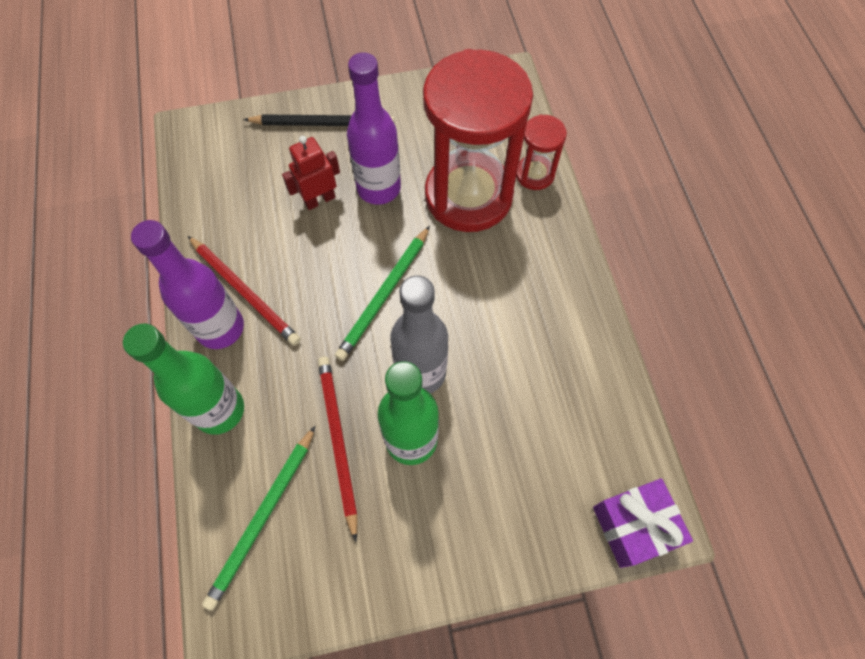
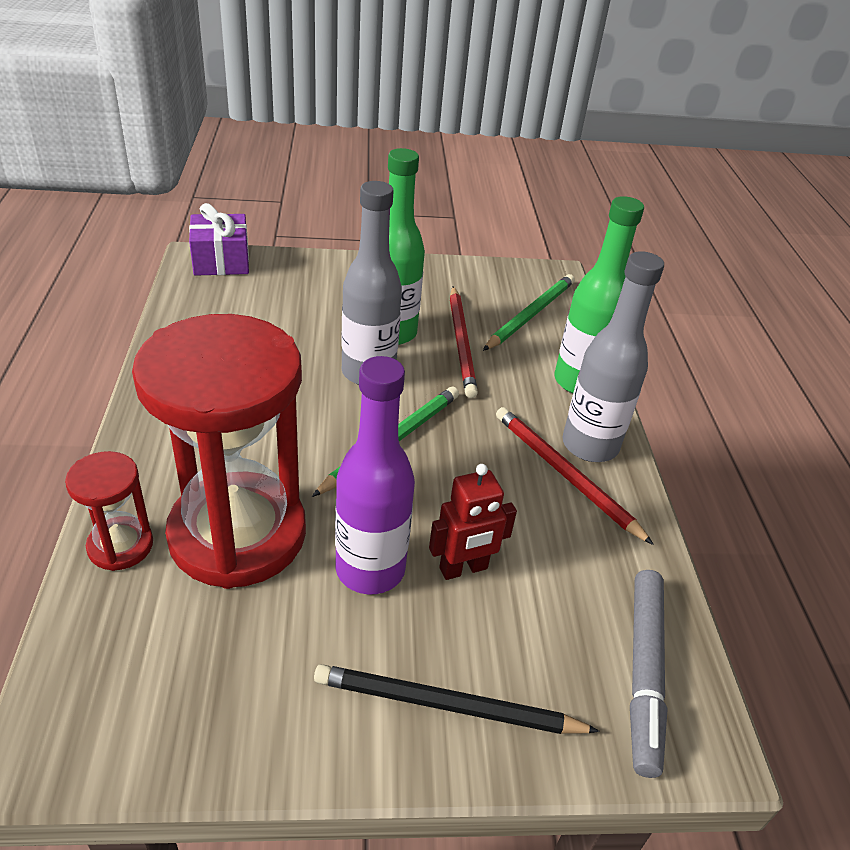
camera: 175 degrees left, 25 degrees down
(212, 157) = (644, 673): none -> grey marker
(220, 328) = (590, 445): purple bottle -> grey bottle

